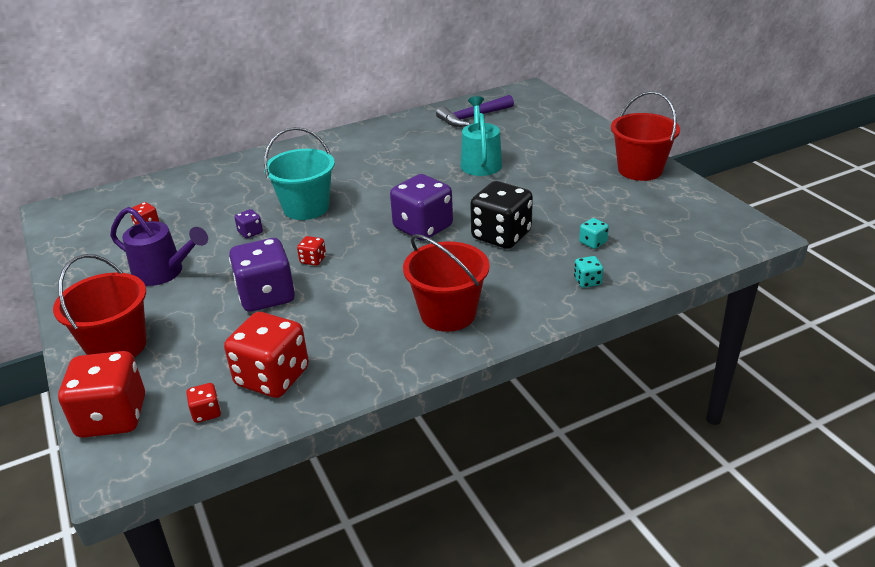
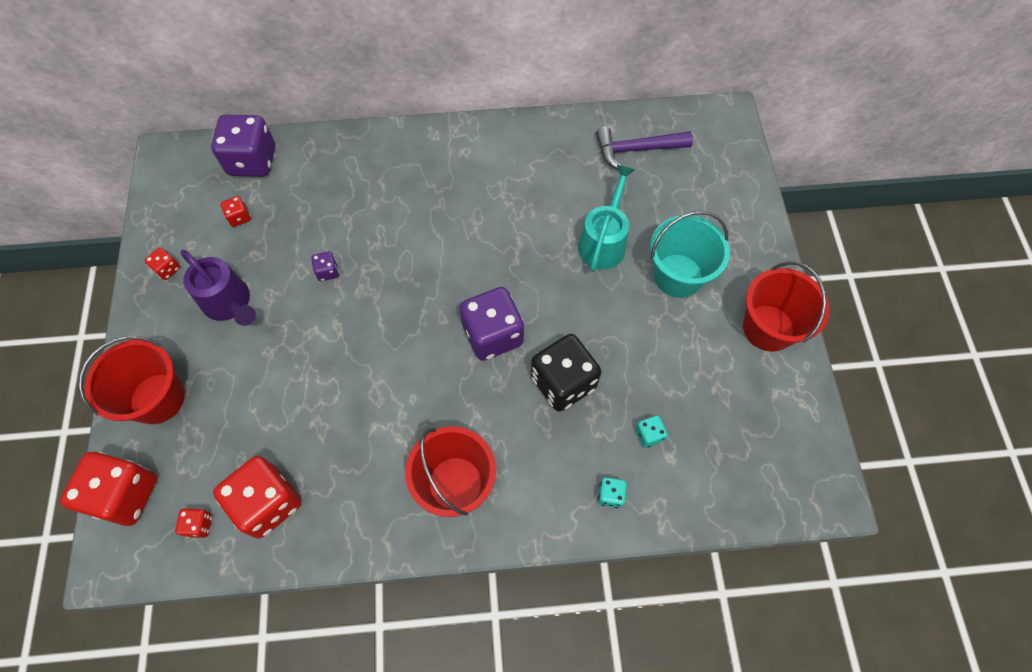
camera: 20 degrees right, 30 degrees up
(266, 296) = (305, 381): purple dice -> purple dice (252, 161)
(306, 208) = (395, 251): turquoise bucket -> turquoise bucket (678, 275)
(313, 260) = (368, 343): red dice -> red dice (167, 269)

